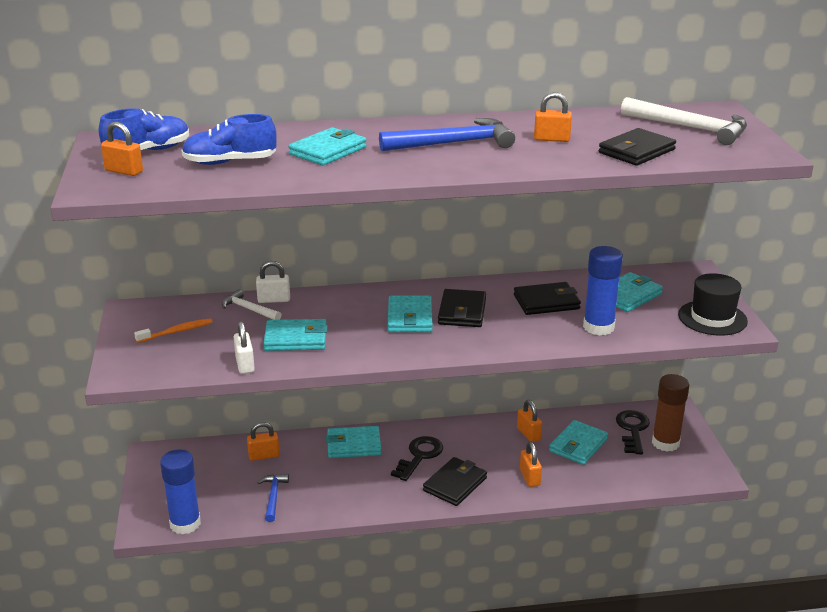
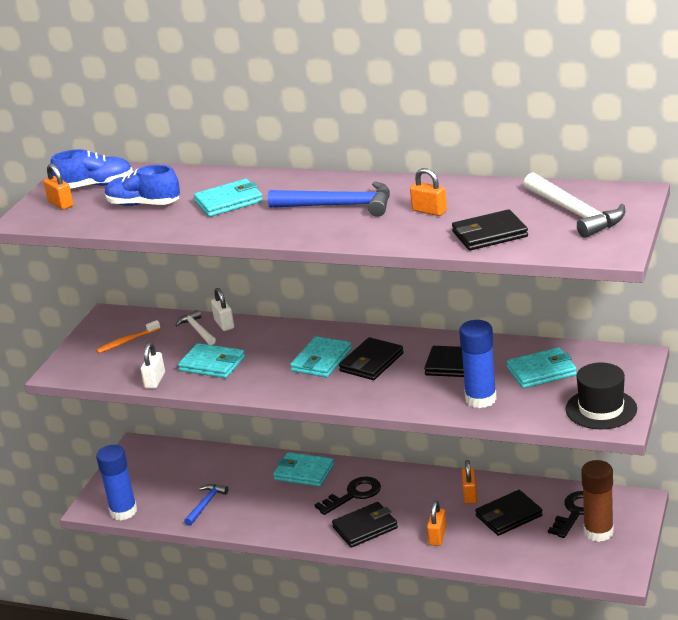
camera: 30 degrees right, 0 degrees up
(176, 332) = (127, 341): orange toothbrush -> orange toothbrush turned 150 degrees clockwise
(264, 456) = (223, 466): orange padlock -> none
(274, 300) = (224, 324): white padlock -> white padlock turned 45 degrees clockwise
(578, 445) = (508, 516): turquoise wallet -> black wallet

